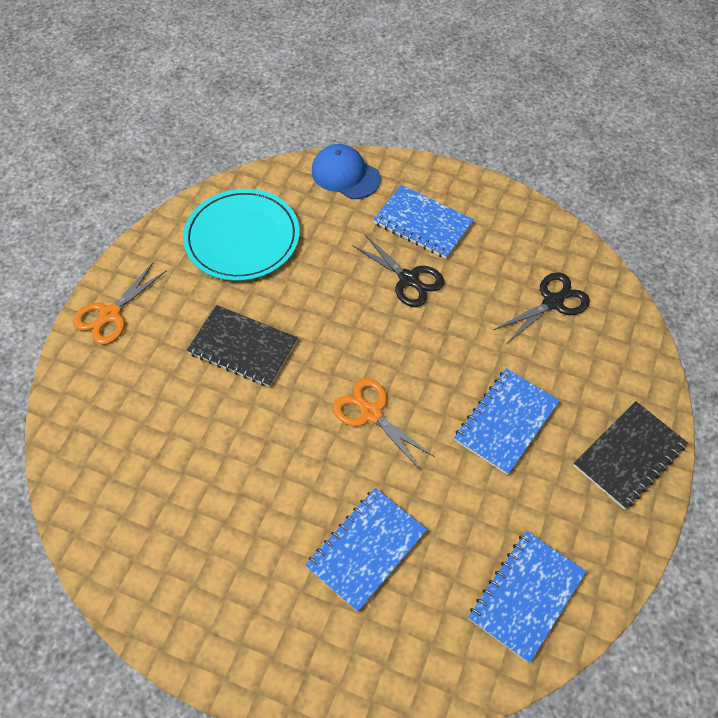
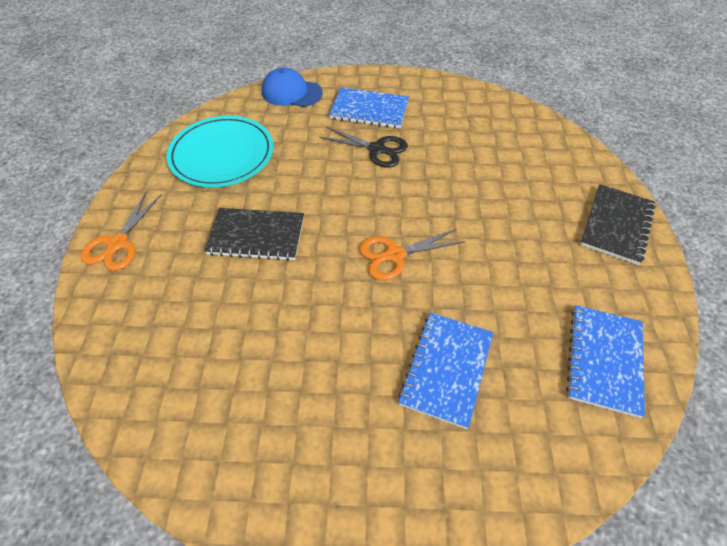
camera: 20 degrees left, 5 degrees down
(371, 413) = (395, 255): orange scissors -> orange scissors turned 45 degrees counterclockwise
(506, 422) = (509, 229): blue notebook -> none
(552, 302) = (497, 137): black scissors -> none

